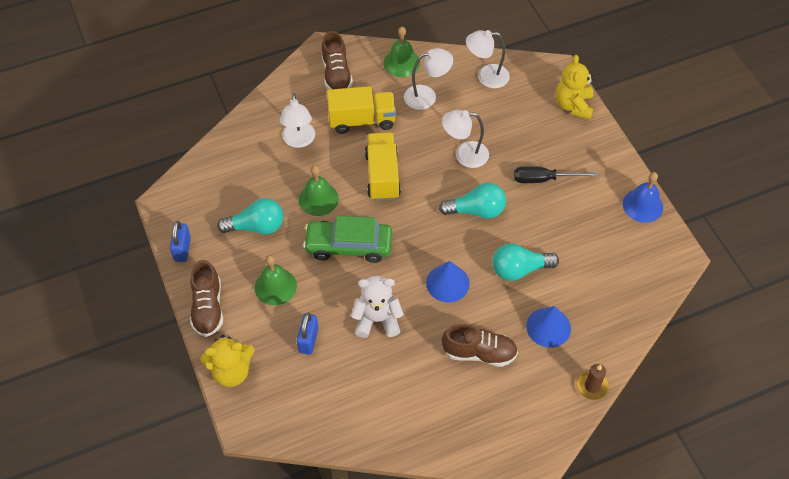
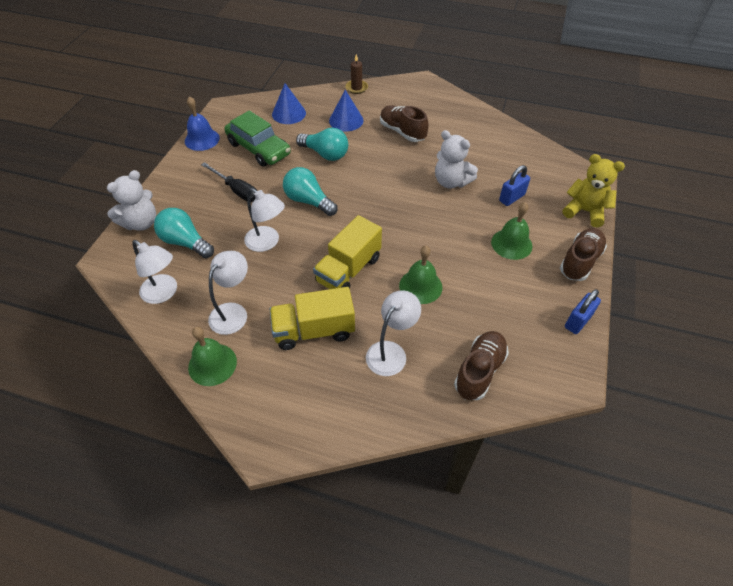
camera: 140 degrees left, 5 degrees down
(257, 226) = (494, 298): turquoise light bulb -> turquoise light bulb (185, 242)
(336, 74) = (286, 400): brown shoe -> brown shoe (479, 371)
(349, 246) = (428, 236): green car -> green car (259, 149)
(362, 120) = (314, 330): yellow truck -> yellow truck turned 45 degrees counterclockwise
(427, 96) = (233, 312): white lamp -> white lamp turned 90 degrees clockwise
(447, 283) = (381, 174): blue cone -> blue cone (289, 113)
(573, 105) = (141, 223): yellow teddy bear -> white teddy bear

